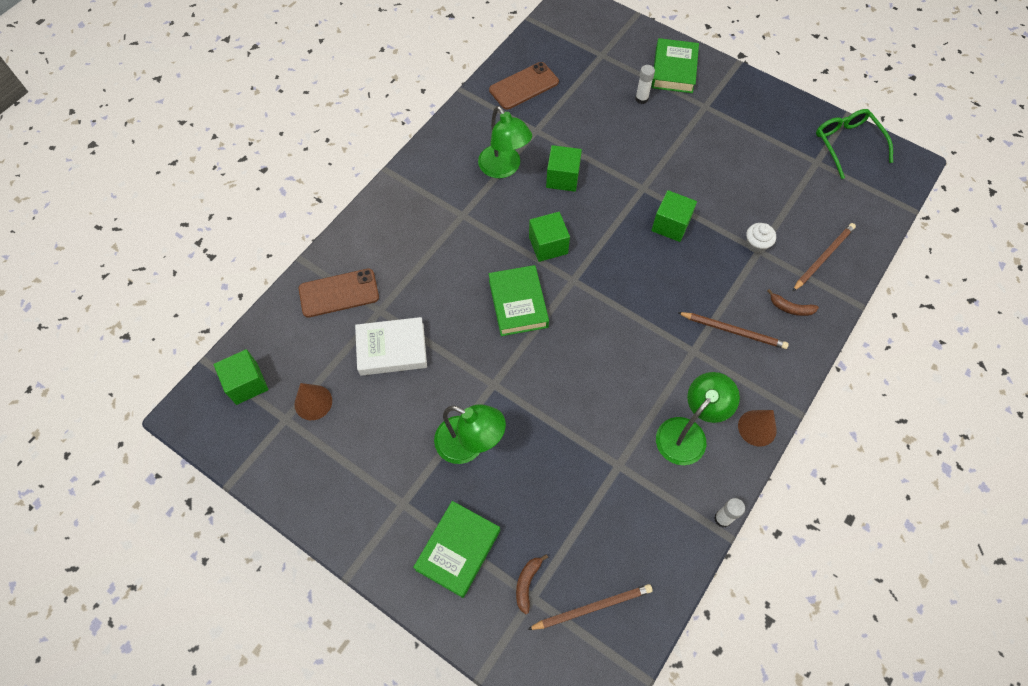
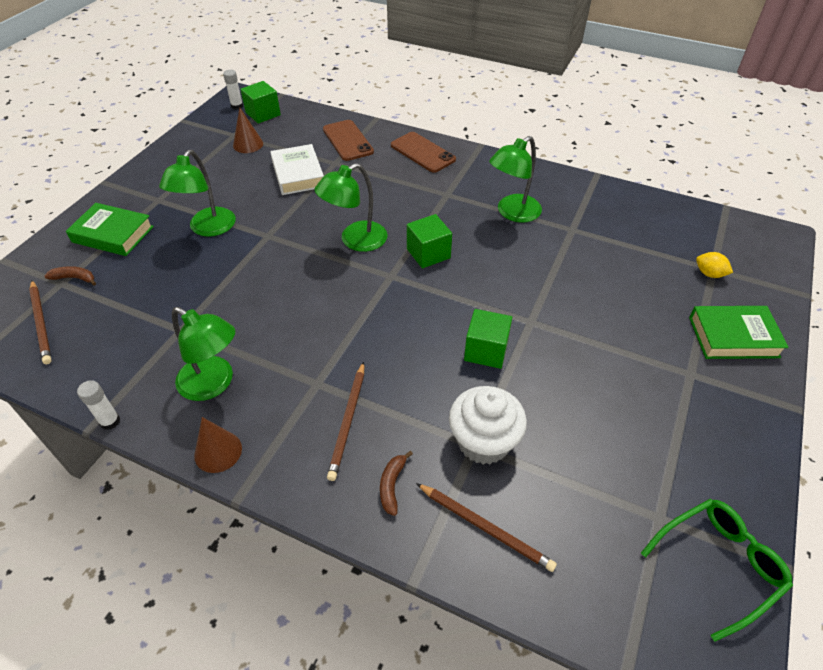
camera: 80 degrees right, 15 degrees down
(518, 303) = (355, 241): green book -> green lamp
(524, 86) = (627, 214): brown phone -> brown phone (422, 152)
(562, 178) = (518, 255): green cube -> none
(607, 59) = (709, 274): none -> yellow lemon
(641, 99) = (665, 309): white glue stick -> white glue stick (237, 106)
(756, 244) = (483, 441): white cupcake -> white cupcake, size x1.88

